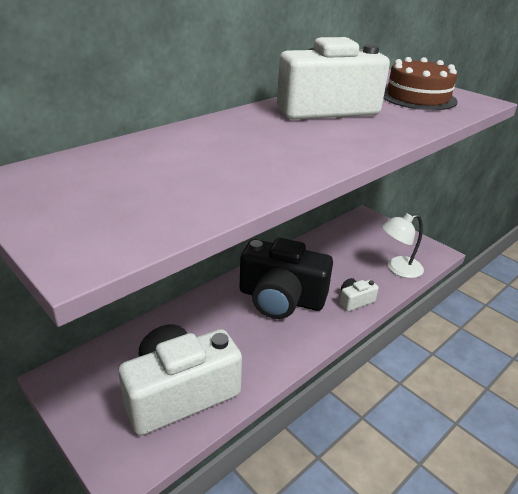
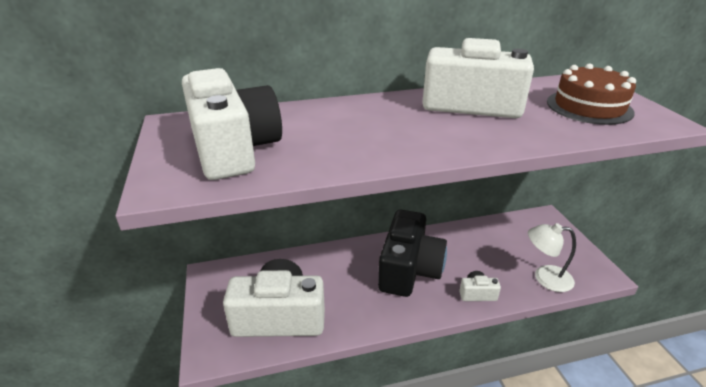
camera: 30 degrees right, 0 degrees up
(126, 194) = (234, 149): none -> white camera
(281, 298) = (409, 269): black camera -> black camera turned 120 degrees counterclockwise

